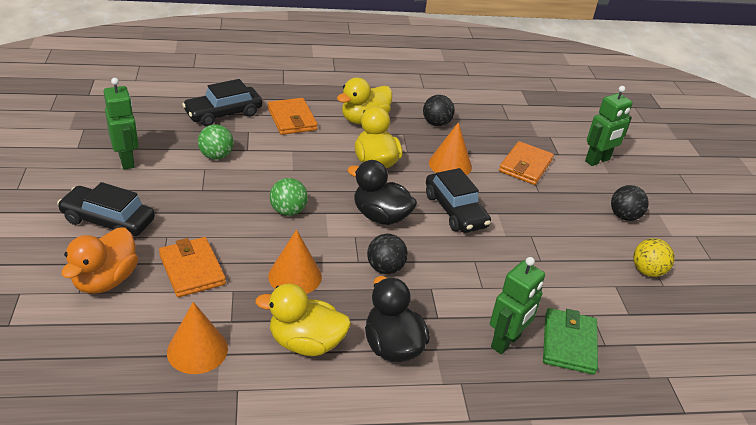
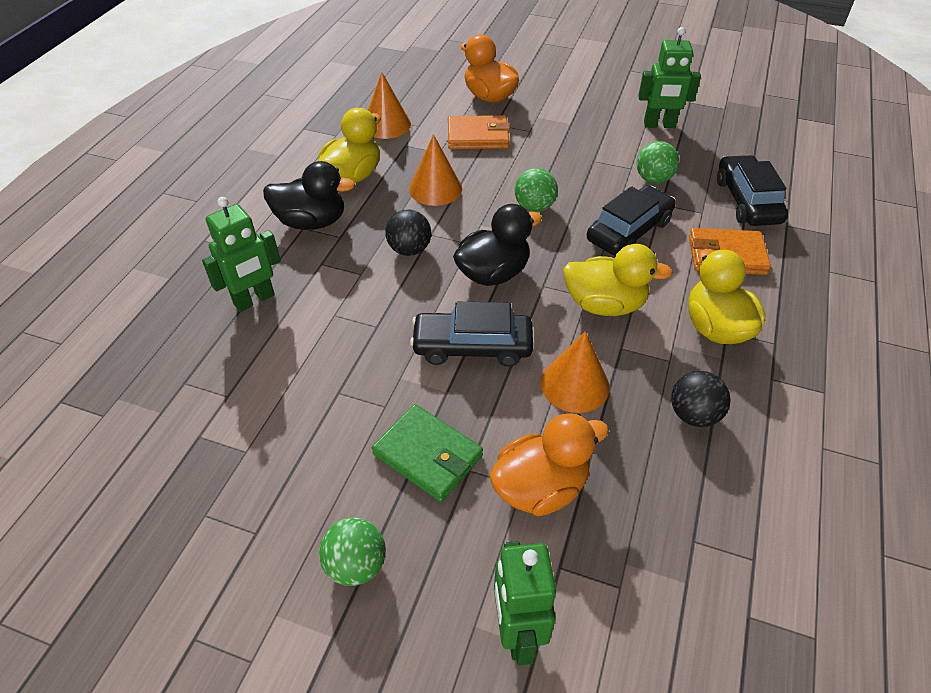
camera: 120 degrees right, 10 degrees up
(108, 221) = (566, 105): black car -> black car (629, 231)
(506, 342) = (254, 300): green robot -> green robot turned 105 degrees counterclockwise
(525, 166) = (540, 487): orange wallet -> orange duck
(569, 344) = (211, 350): green wallet -> green wallet (427, 455)
(624, 216) = (356, 565): black ball -> green ball
(647, 271) = (239, 512): yellow ball -> none

